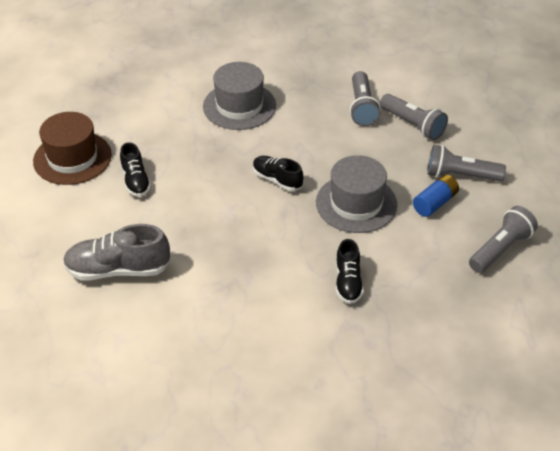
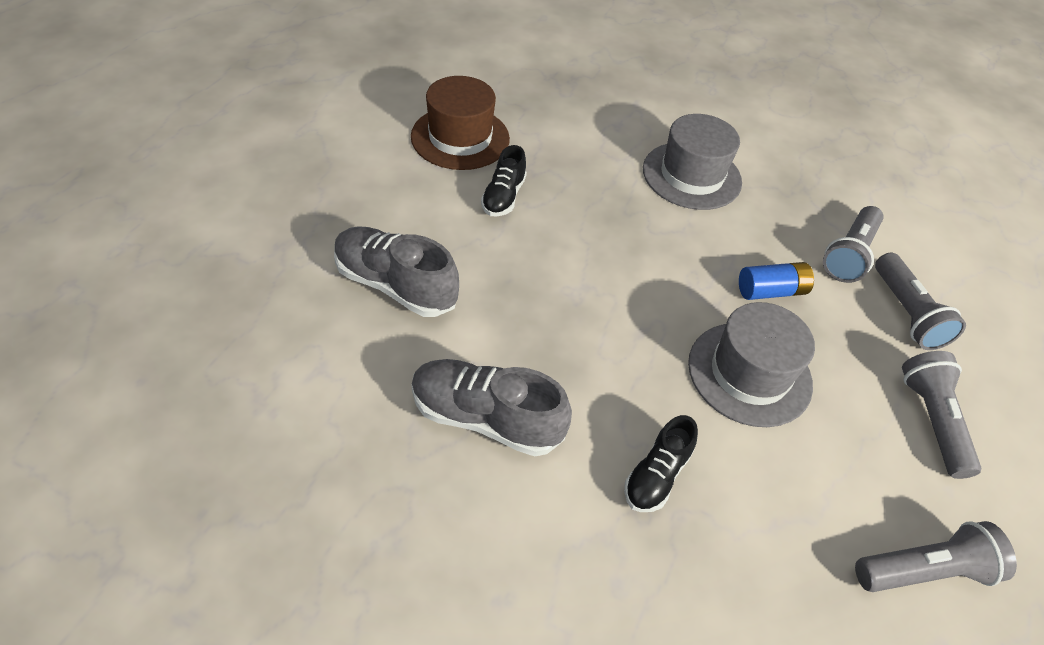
camera: 30 degrees right, 5 degrees up
(237, 308) = (486, 418): none -> grey shoe
(277, 180) = (668, 285): black shoe -> none
(434, 203) = (864, 437): blue battery -> blue battery (771, 291)
(460, 175) = (931, 420): grey flashlight -> grey flashlight turned 45 degrees clockwise

